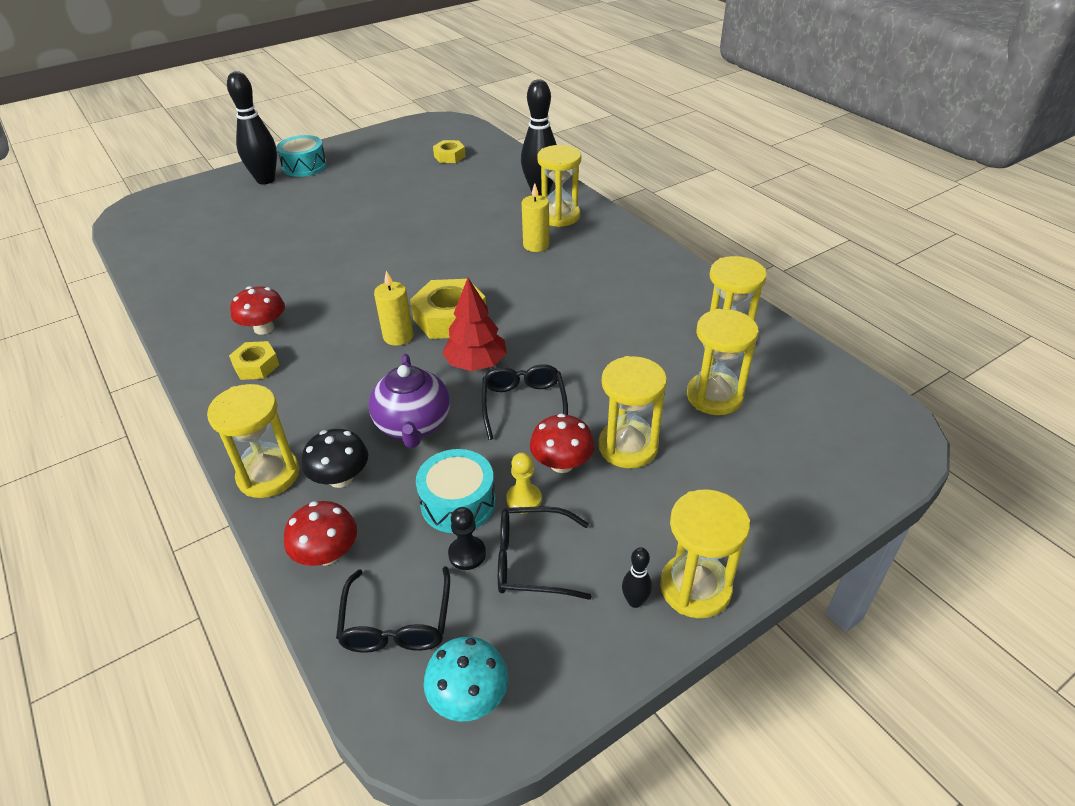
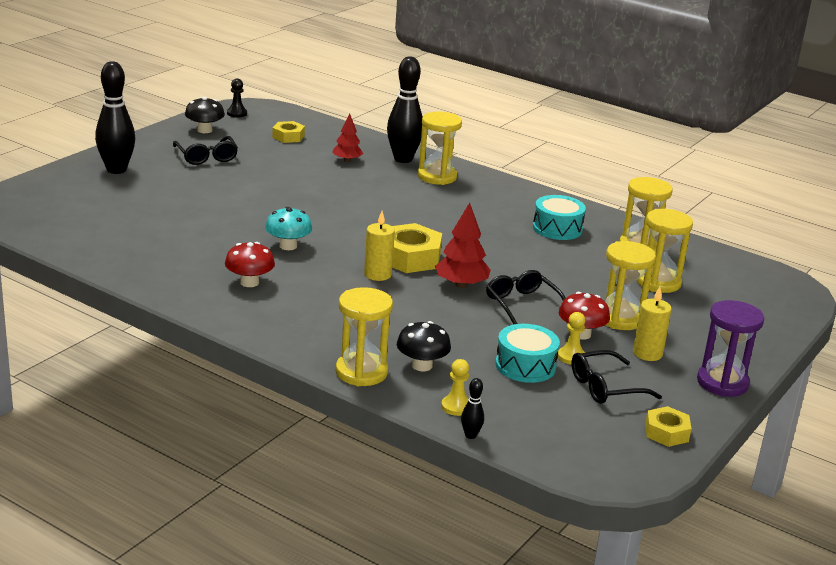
camera: 25 degrees left, 15 degrees down
(256, 366) = (272, 308): yellow nut -> yellow nut (666, 432)
(304, 166) = (145, 155): turquoise drum -> turquoise drum (557, 228)
(327, 554) = (456, 407): red mushroom -> yellow pawn
(380, 143) = (204, 130): none -> black mushroom
(397, 622) = (542, 431): black glasses -> black glasses (206, 157)
(413, 425) = (447, 328): purple teapot -> none
(467, 554) = (558, 391): black pawn -> black pawn (237, 113)
(469, 696) = (623, 455): turquoise mushroom -> turquoise mushroom (288, 246)
(483, 188) = (347, 160): none -> red tree
(536, 245) = (436, 200): yellow candle -> yellow candle (647, 353)
(635, 601) = (689, 395): black bowling pin -> black bowling pin (470, 435)
(695, 588) = (722, 383): yellow hourglass -> purple hourglass

